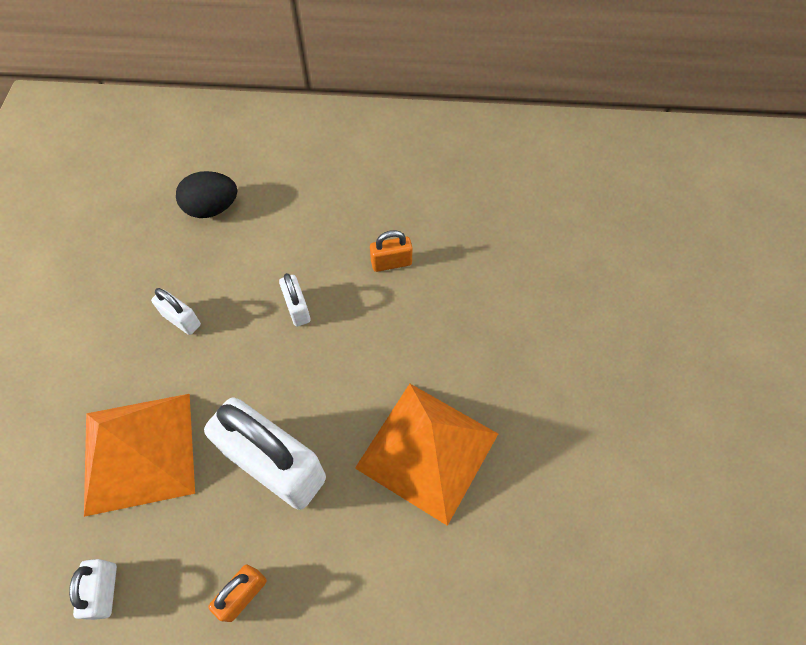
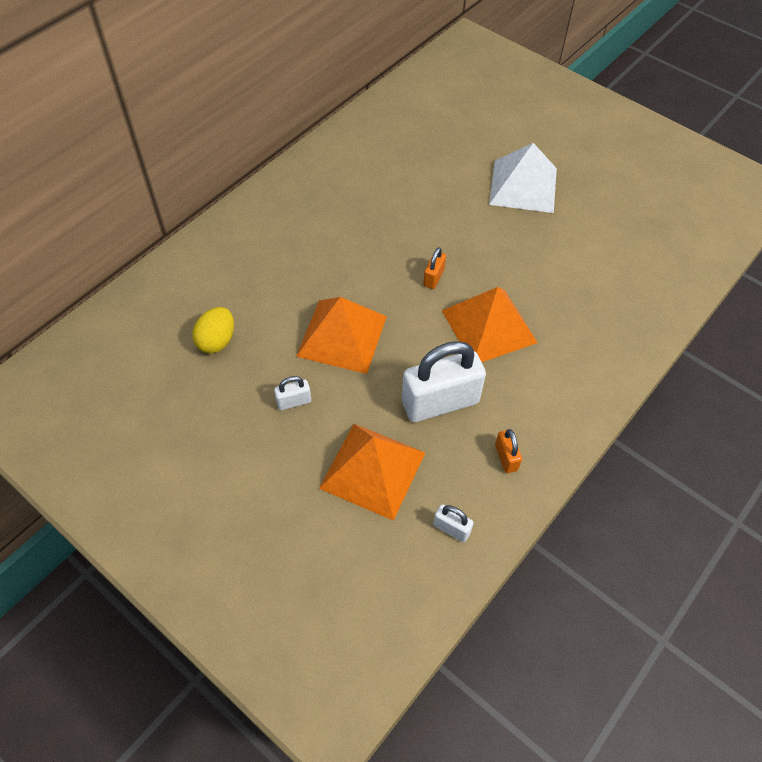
camera: 55 degrees left, 5 degrees down
(212, 208) = (217, 341): black egg -> yellow egg
(297, 308) = (342, 336): white padlock -> orange pyramid
(391, 263) = (353, 272): orange padlock -> orange padlock (433, 278)
(684, 352) = (523, 186): none -> white pyramid

